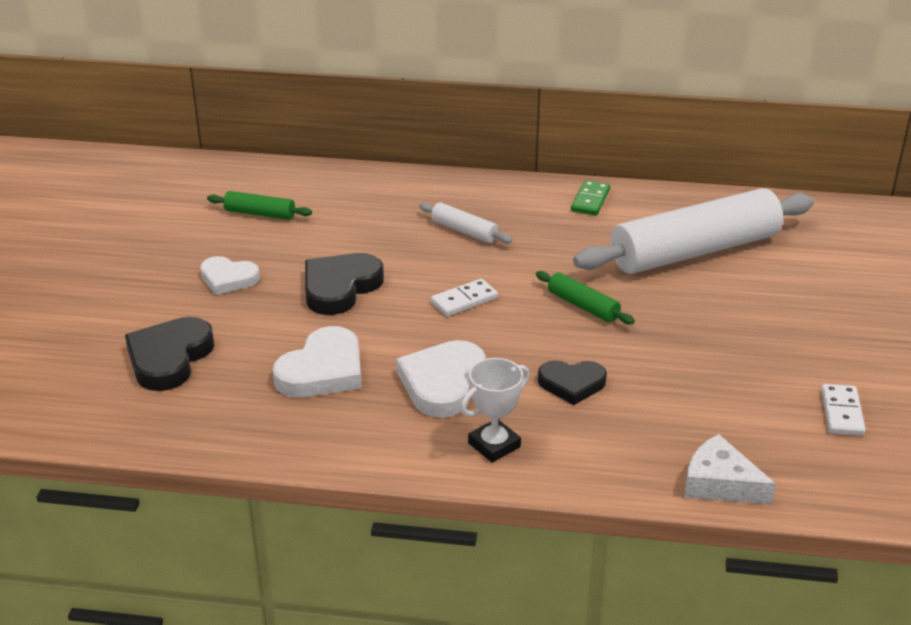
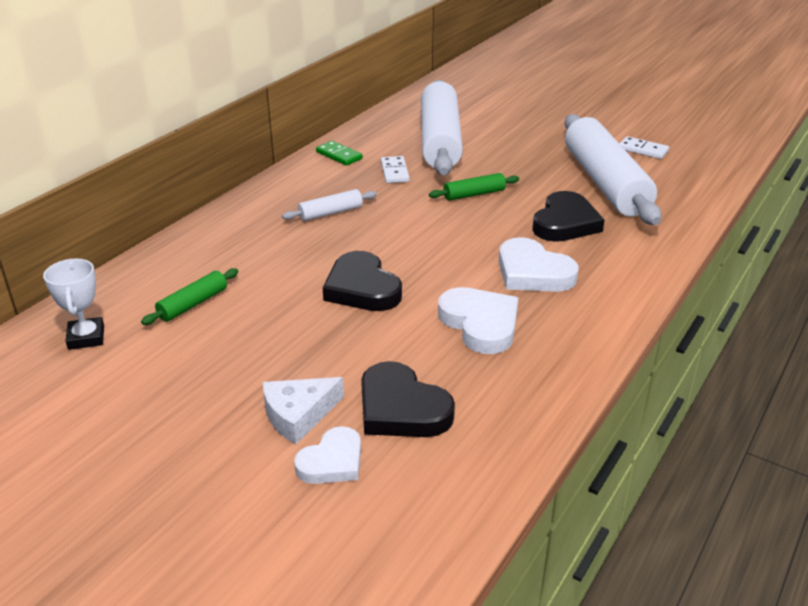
camera: 65 degrees left, 0 degrees up
(228, 278) = (292, 346): white heart -> white heart (332, 461)
(464, 300) = (429, 237): white domino -> white domino (394, 172)
(494, 445) = (620, 270): white trophy -> white trophy (86, 337)
(572, 384) = (565, 223): black heart -> black heart, size x1.51
(707, 396) = (605, 182): none -> white rolling pin
(720, 483) = (695, 203): white cheese -> white cheese (298, 415)

